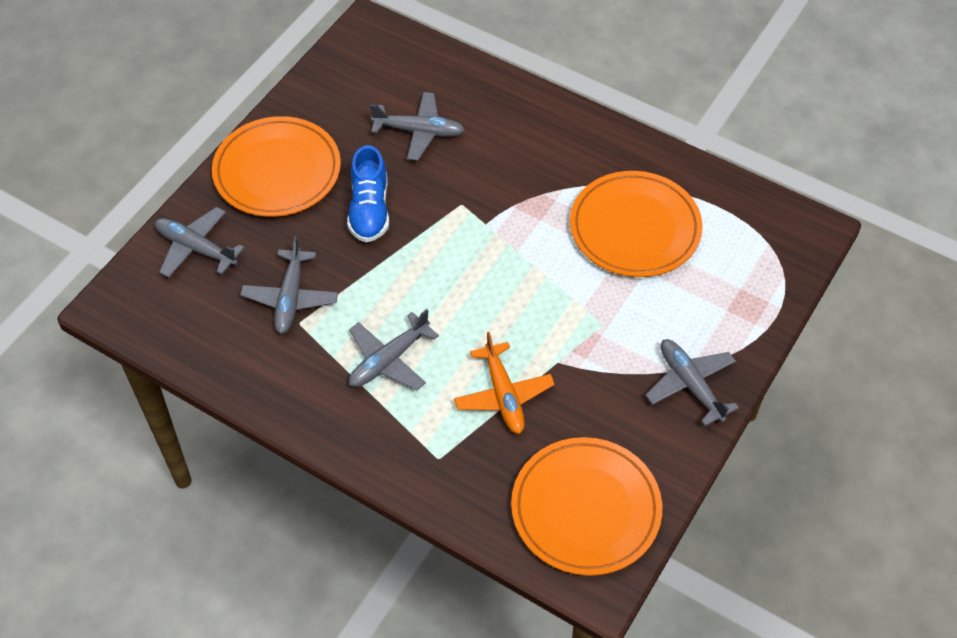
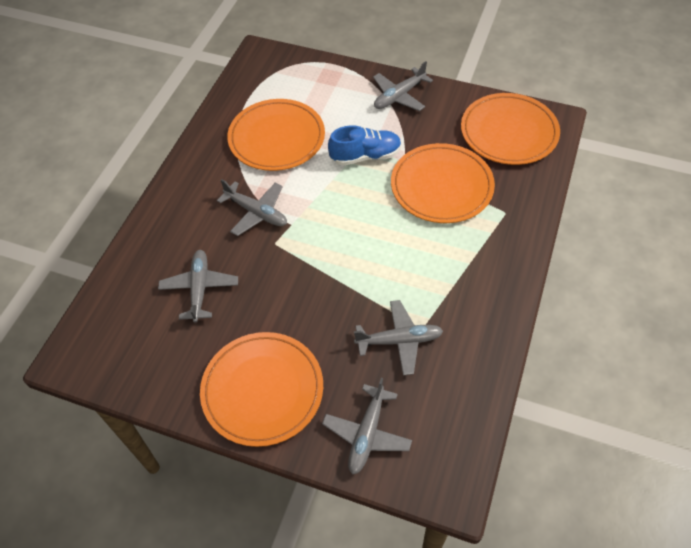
camera: 100 degrees left, 0 degrees up
(369, 210) = (293, 305): blue shoe -> blue shoe (365, 156)
(389, 360) = (436, 259): grey plane -> grey plane (257, 213)
(503, 395) = (441, 186): orange plane -> orange plate

